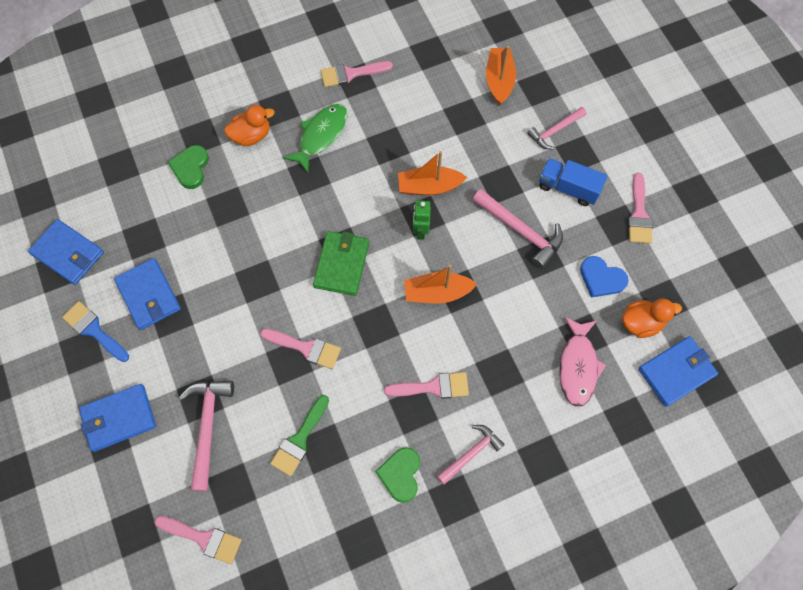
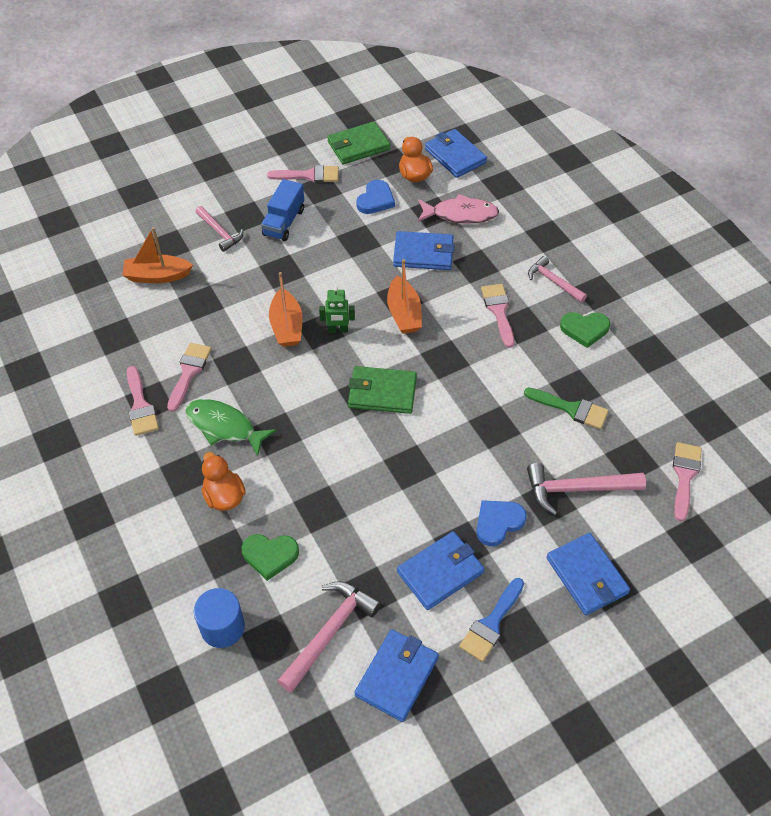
camera: 95 degrees left, 15 degrees down
(137, 135) = (222, 627): none -> blue cylinder
(186, 349) = (498, 522): none -> blue heart
(306, 348) = (478, 414): pink brush -> pink brush (189, 372)
(519, 320) = (423, 253): none -> blue wallet
(520, 231) = (332, 255): pink hammer -> pink hammer (329, 632)
(689, 267) = (358, 146): none -> green wallet

